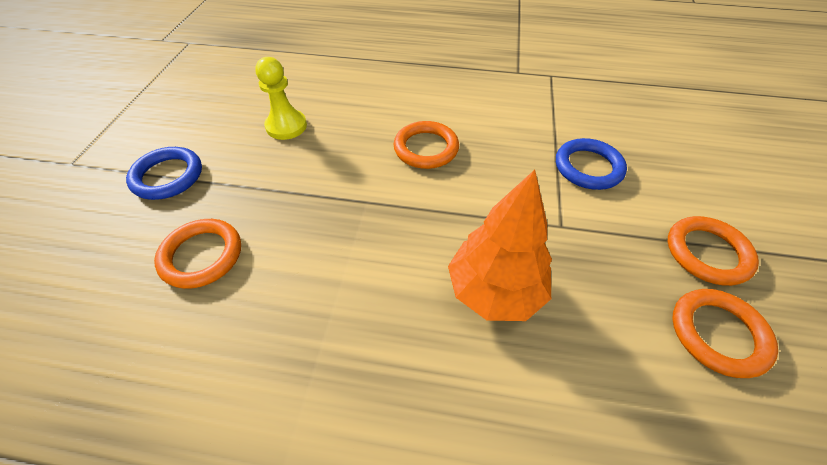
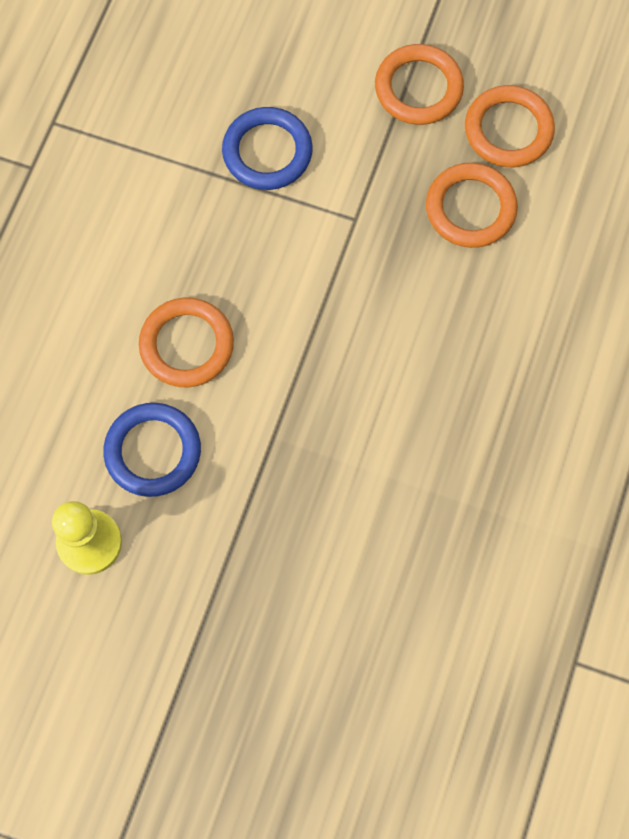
camera: 80 degrees left, 20 degrees up
(168, 176) = (169, 712): blue ring -> blue ring (153, 451)
(202, 256) = (326, 642): orange ring -> orange ring (470, 208)
(495, 290) = (429, 316): orange tree -> none

